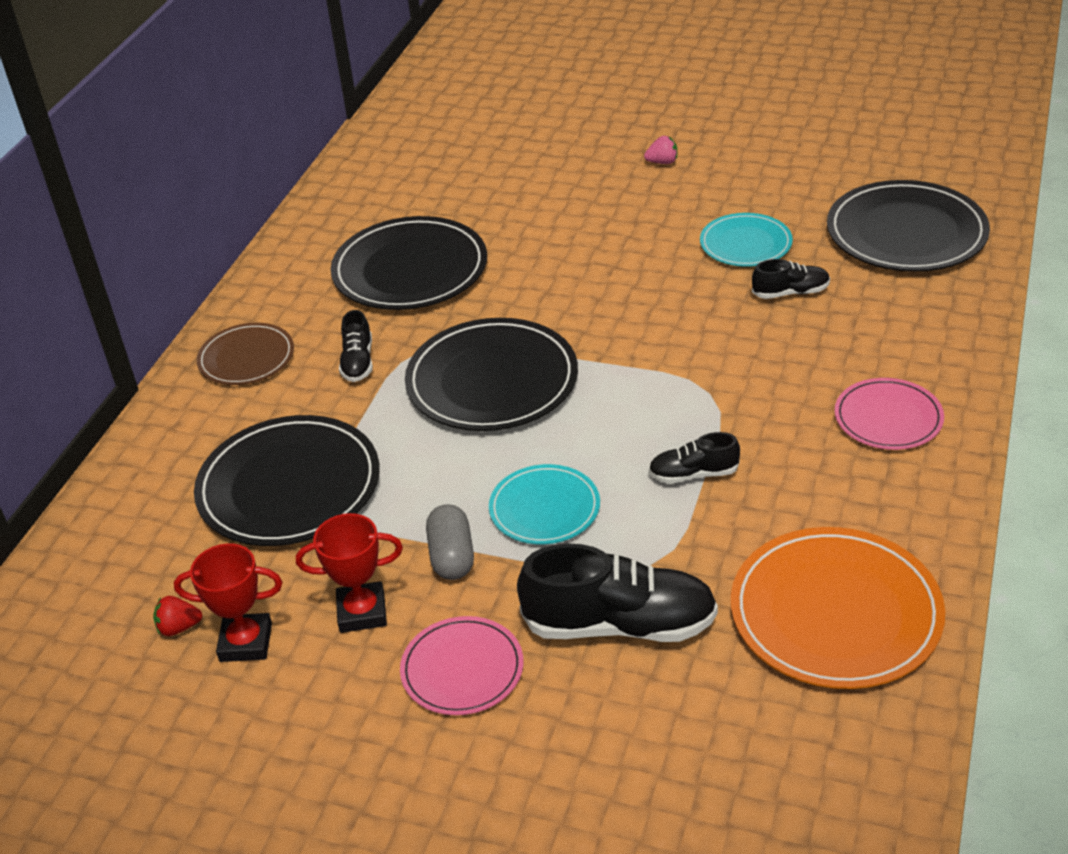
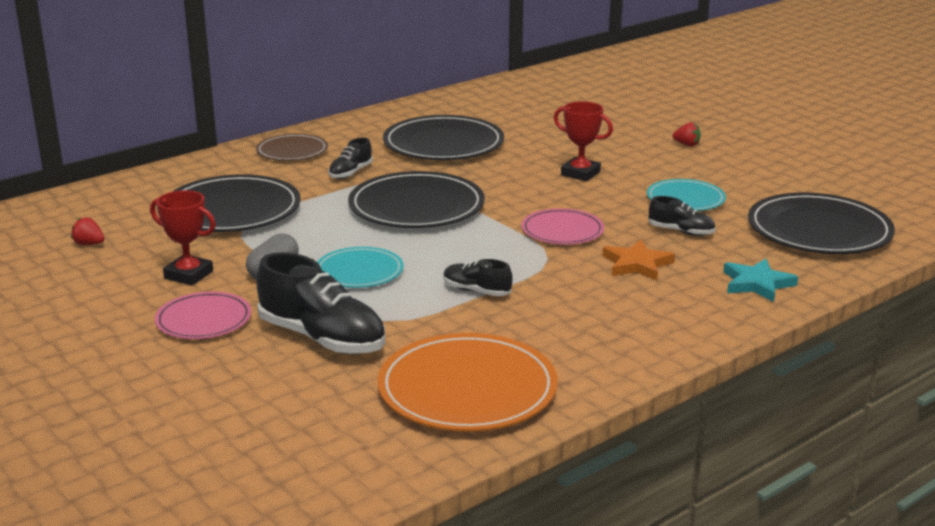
camera: 30 degrees right, 15 degrees down
(246, 642) = (111, 263): red trophy -> red trophy (580, 173)
(662, 162) = (687, 145): pink strawberry -> red strawberry
(800, 359) = (637, 264): none -> orange star
(888, 418) = (656, 314): pink plate -> pink plate (562, 231)
(929, 332) = (757, 284): none -> turquoise star

